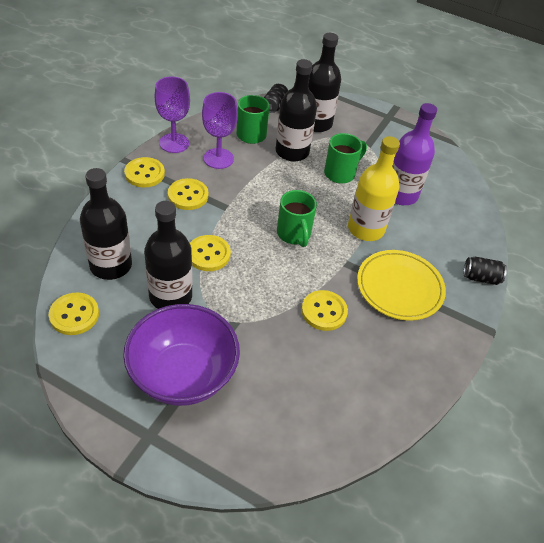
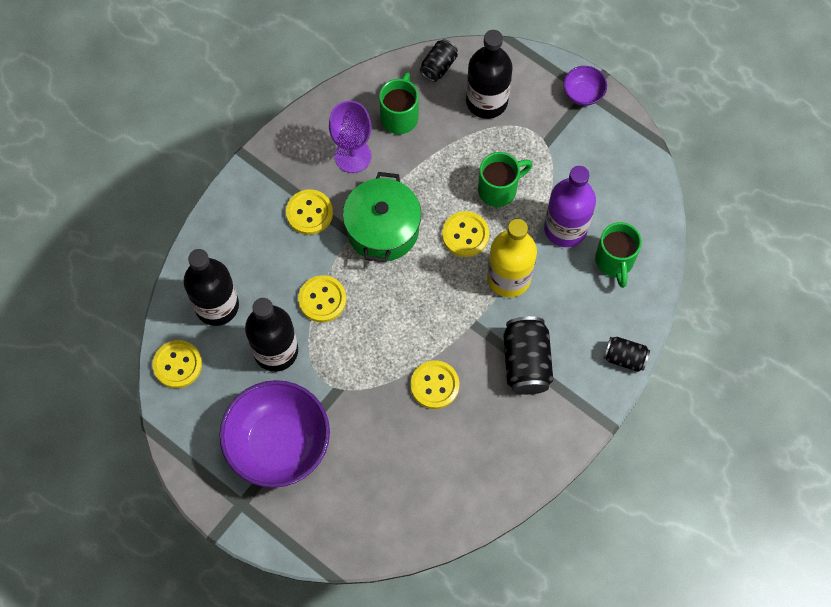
camera: 15 degrees right, 20 degrees up
(144, 174) = (263, 175): yellow button -> yellow button (465, 235)
(174, 143) = (302, 127): purple goblet -> none
(252, 203) = (382, 229): none -> green pot
(292, 152) = (445, 149): black bottle -> none
(294, 234) = (422, 279): green mug -> green mug (614, 261)
(385, 117) = (583, 93): none -> purple bowl
(399, 287) = (526, 362): yellow plate -> black can

